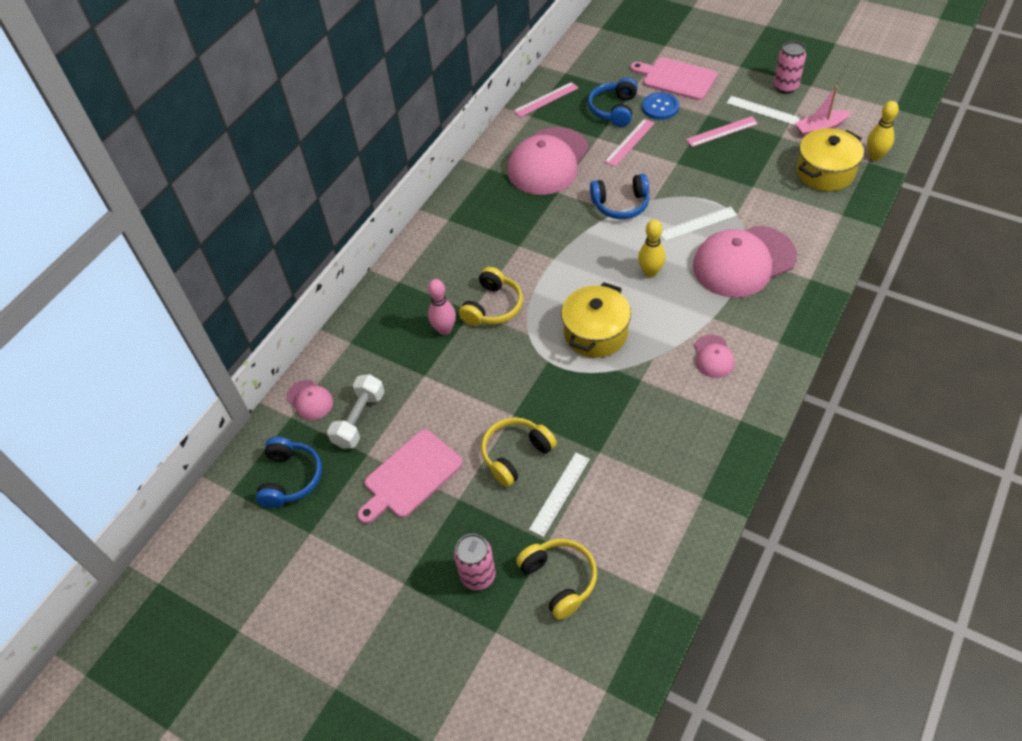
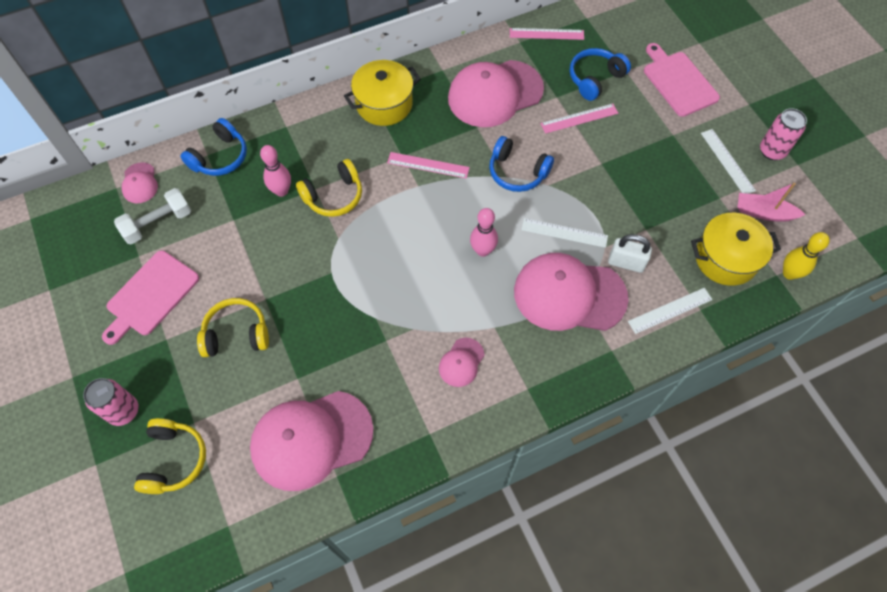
camera: 30 degrees right, 10 degrees up
(290, 478) = (74, 237): blue headphones -> blue headphones (220, 157)
(410, 476) = (150, 295): pink cutting board -> pink cutting board turned 45 degrees counterclockwise
(560, 493) = (237, 390): white ruler -> white ruler (670, 310)
(595, 333) = (389, 274): yellow pot -> yellow pot (384, 104)
(650, 272) = (482, 250): yellow bowling pin -> pink bowling pin
(655, 486) = (311, 439): none -> pink cap
(660, 107) = (637, 101): blue button -> none
(722, 131) = (670, 159): pink ruler -> pink ruler (428, 165)
(761, 216) = (626, 262): none -> white padlock

